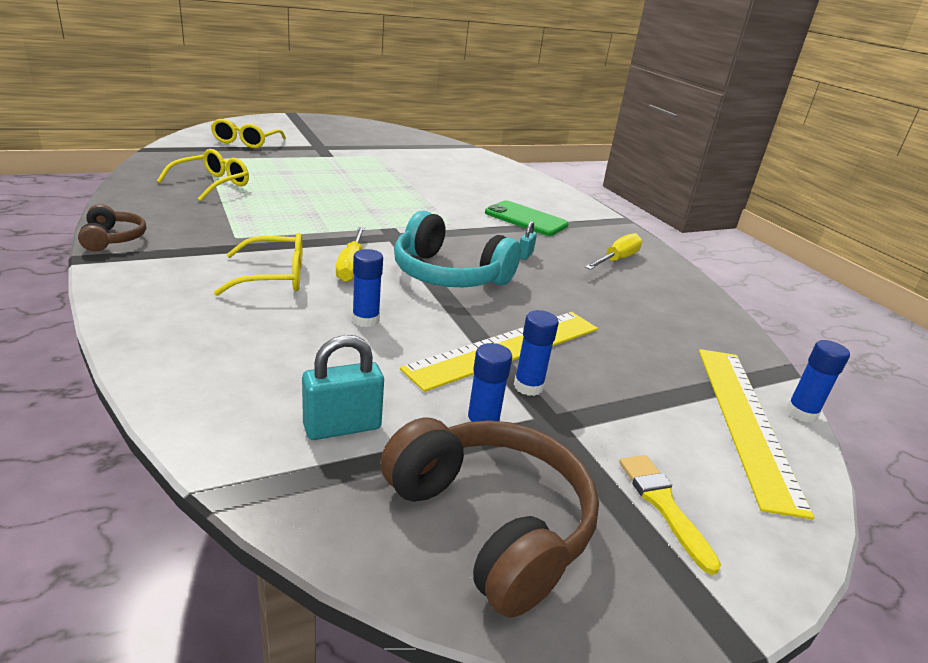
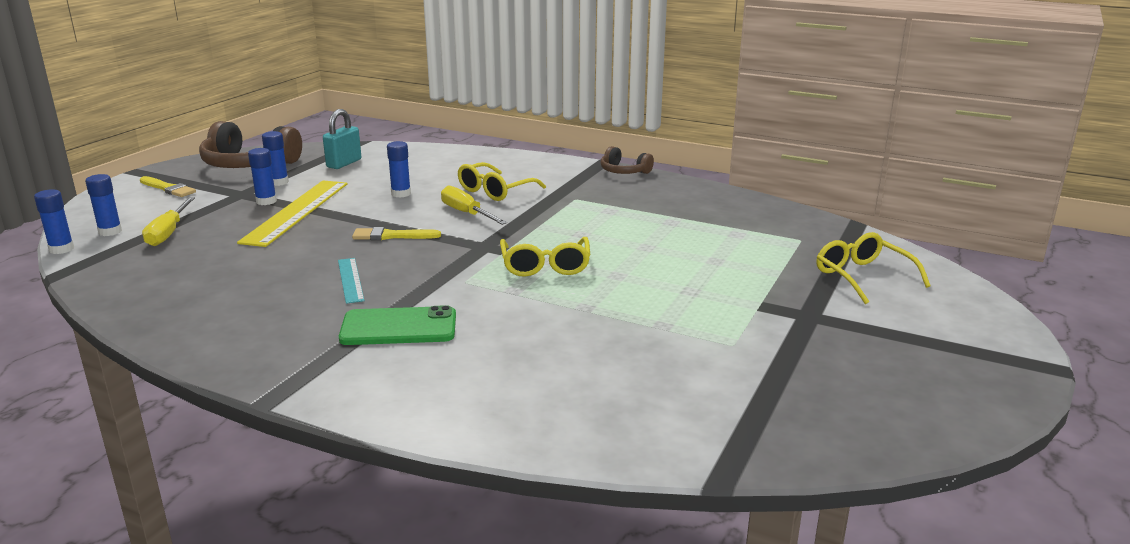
camera: 145 degrees right, 5 degrees down
(211, 184) = (708, 221): yellow glasses -> yellow glasses (545, 265)
(449, 274) = (392, 236): turquoise headphones -> yellow brush
(525, 255) = (350, 280): turquoise padlock -> turquoise ruler
(616, 260) = (248, 318): yellow screwdriver -> yellow screwdriver (168, 233)
(746, 421) = (110, 231): yellow ruler -> blue glue stick

